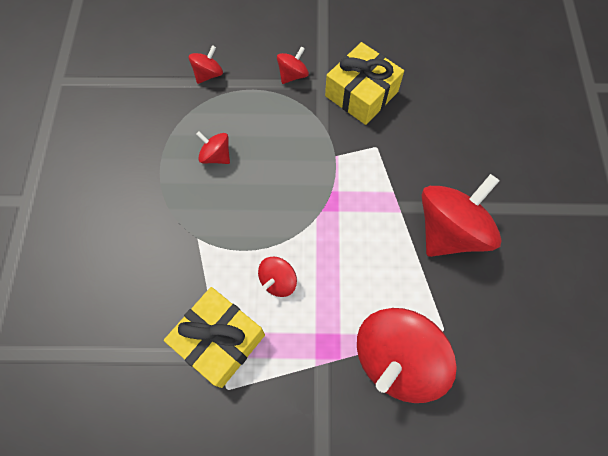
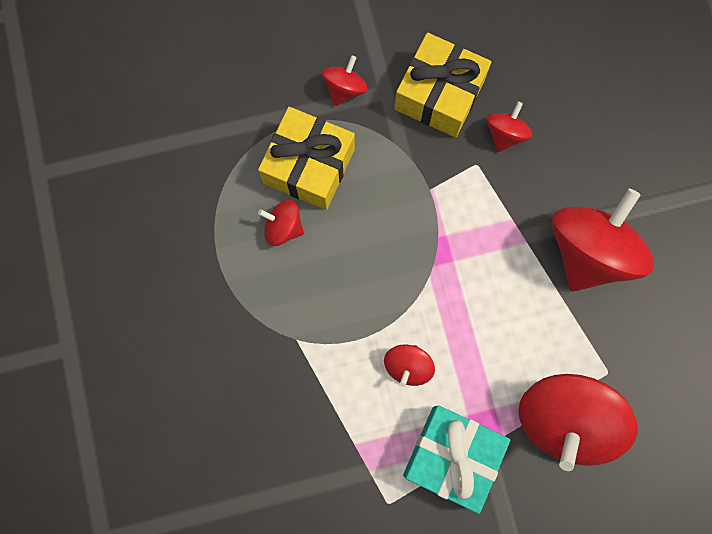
camera: 15 degrees left, 10 degrees up
(208, 74) = (235, 115): red spinning top -> red spinning top (505, 134)
(219, 340) = (363, 452): yellow gift -> yellow gift (309, 166)
(292, 364) = (452, 457): none -> turquoise gift

